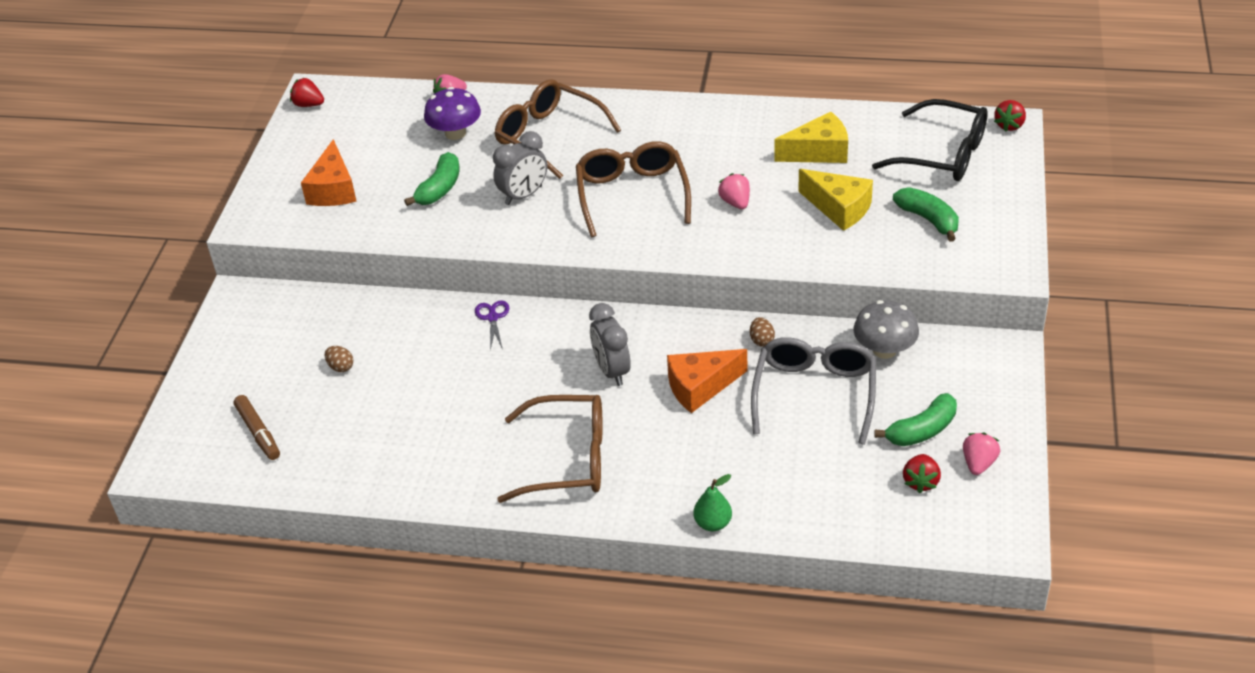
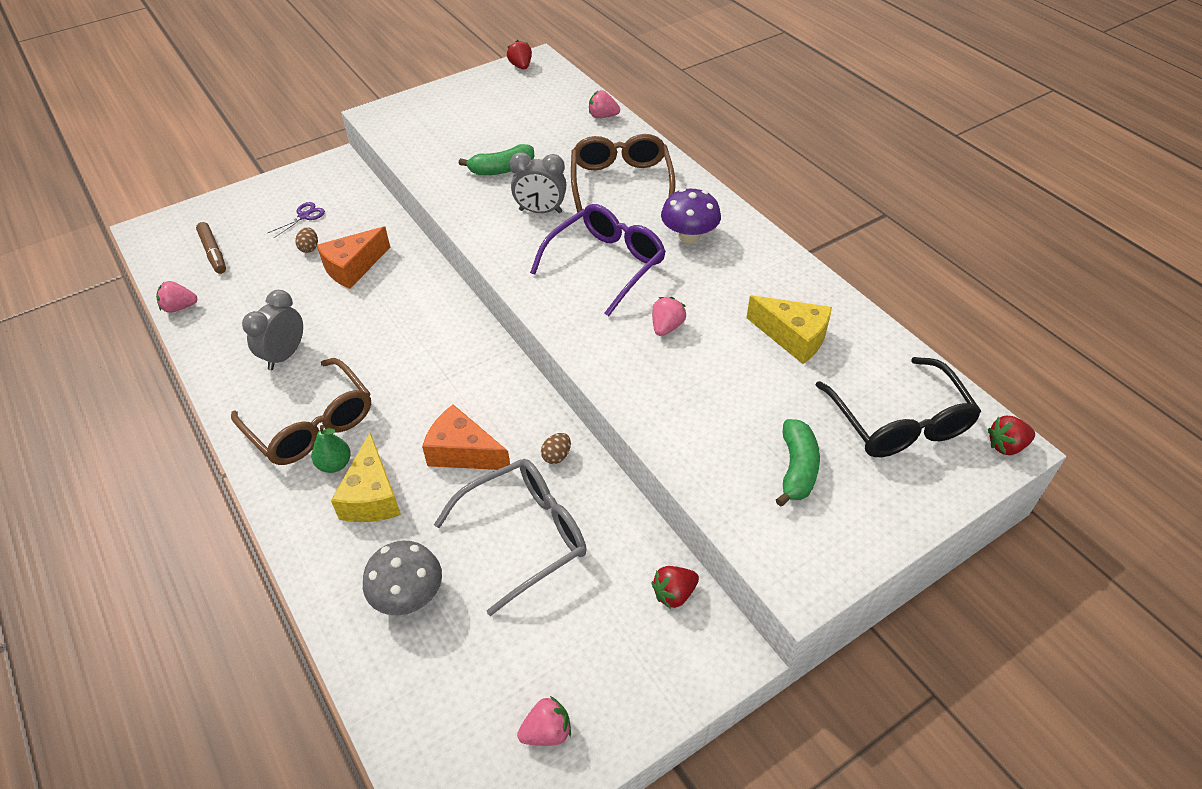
camera: 45 degrees right, 5 degrees up
(258, 432) = (213, 253): brown marker -> brown marker turned 45 degrees counterclockwise
(309, 485) = (179, 307): none -> pink strawberry
(333, 189) = (447, 127): orange cheese -> orange cheese (353, 267)
(455, 133) = (569, 140): purple mushroom -> purple mushroom (689, 236)
(492, 317) = (429, 286): purple scissors -> purple scissors (304, 216)
(612, 371) = (432, 387): grey clock -> grey clock (285, 355)
(632, 195) = (606, 264): brown glasses -> purple glasses
(713, 523) = (306, 565): green pear -> green pear (335, 464)
(839, 208) = (737, 396): yellow cheese -> yellow cheese (372, 496)
(884, 350) = (630, 551): grey mushroom -> grey mushroom (408, 595)
(920, 482) = (480, 695): red strawberry -> red strawberry (674, 594)
(922, 430) = (551, 651): green banana -> none

